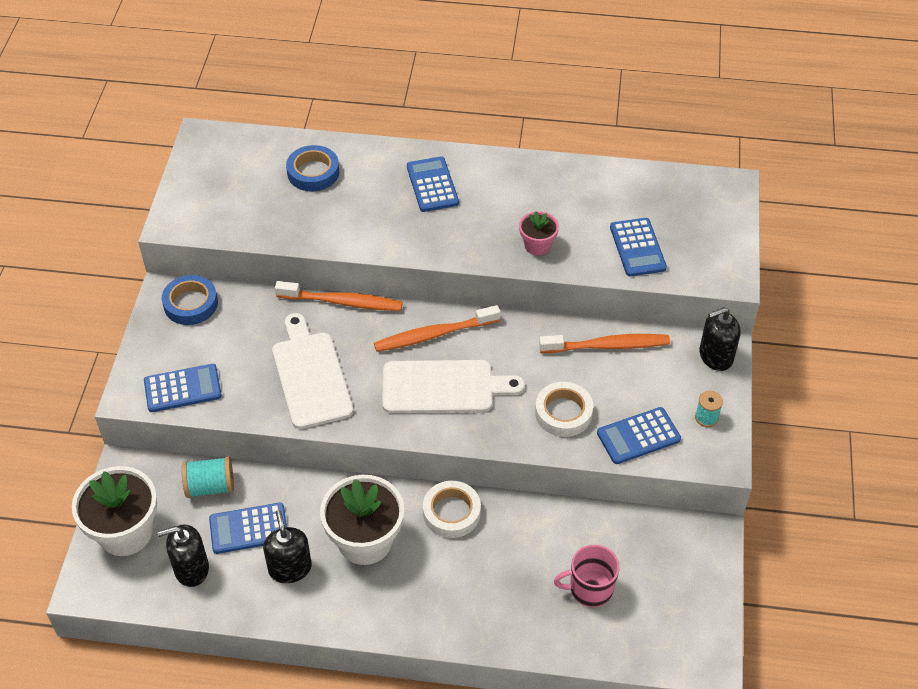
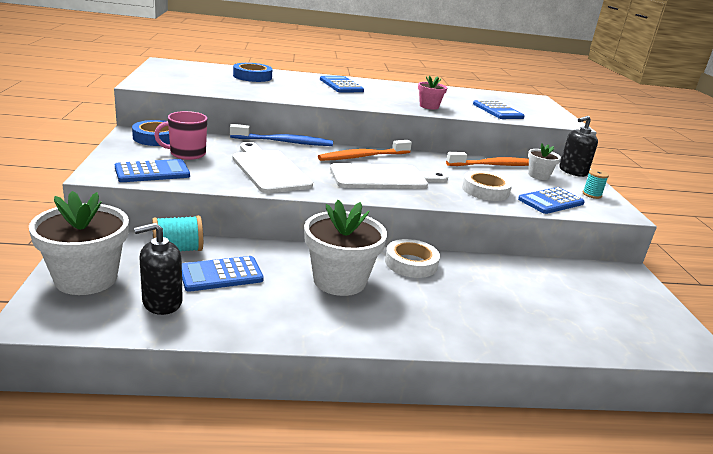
camera: 15 degrees left, 25 degrees down
(290, 568) = (270, 299): black soap dispenser -> none
(342, 302) = (284, 142): orange toothbrush -> blue toothbrush
(590, 589) = (560, 306): pink mug -> pink mug (187, 154)
(657, 371) = (538, 175): none -> white flower pot

